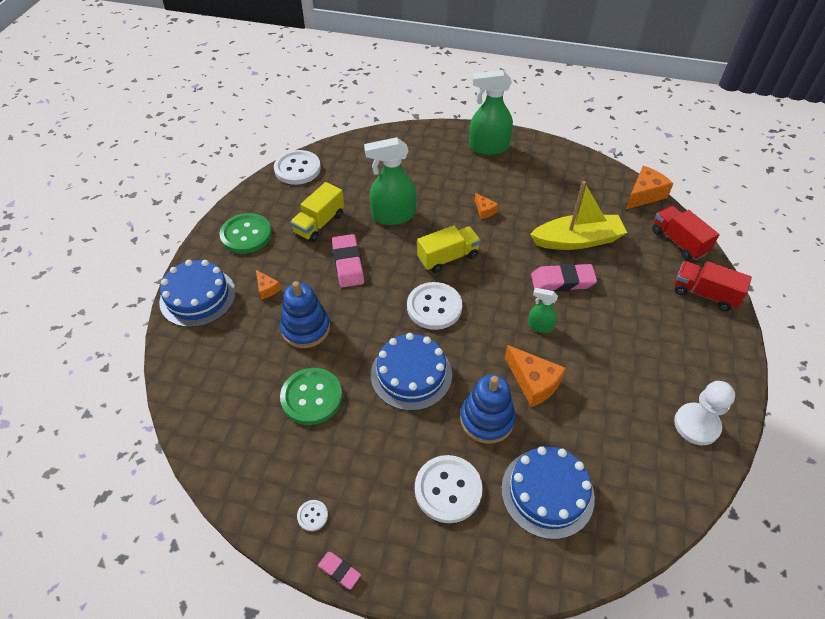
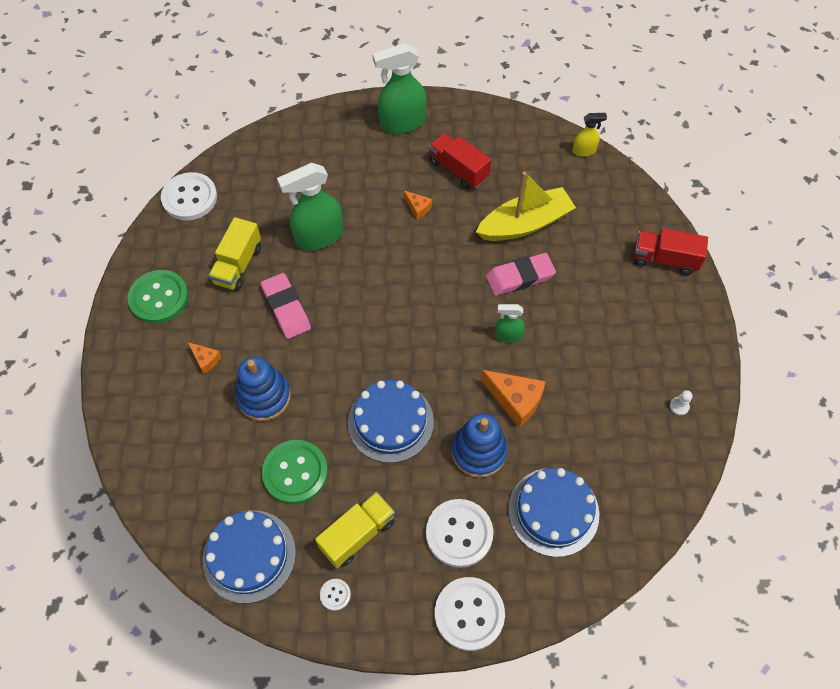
camera: 15 degrees left, 10 degrees up
(198, 297) = (131, 388): blue cake -> blue cake (249, 555)
(339, 571) = (377, 640): pink eraser -> none
(434, 307) = (394, 339): white button -> white button (469, 614)
(448, 257) = (393, 276): yellow truck -> yellow truck (357, 534)
(644, 195) = (584, 150): orange cheese -> yellow spray bottle
(678, 242) = (629, 202): red truck -> red truck (458, 170)
(696, 425) = (679, 406): white pawn -> white pawn, size x0.44

